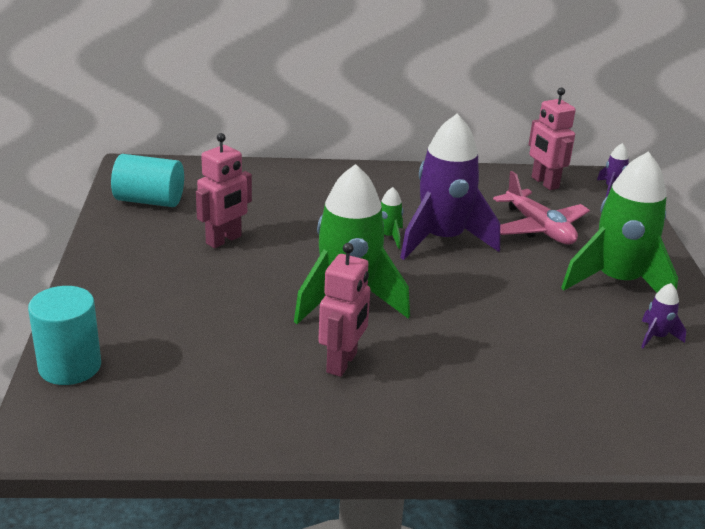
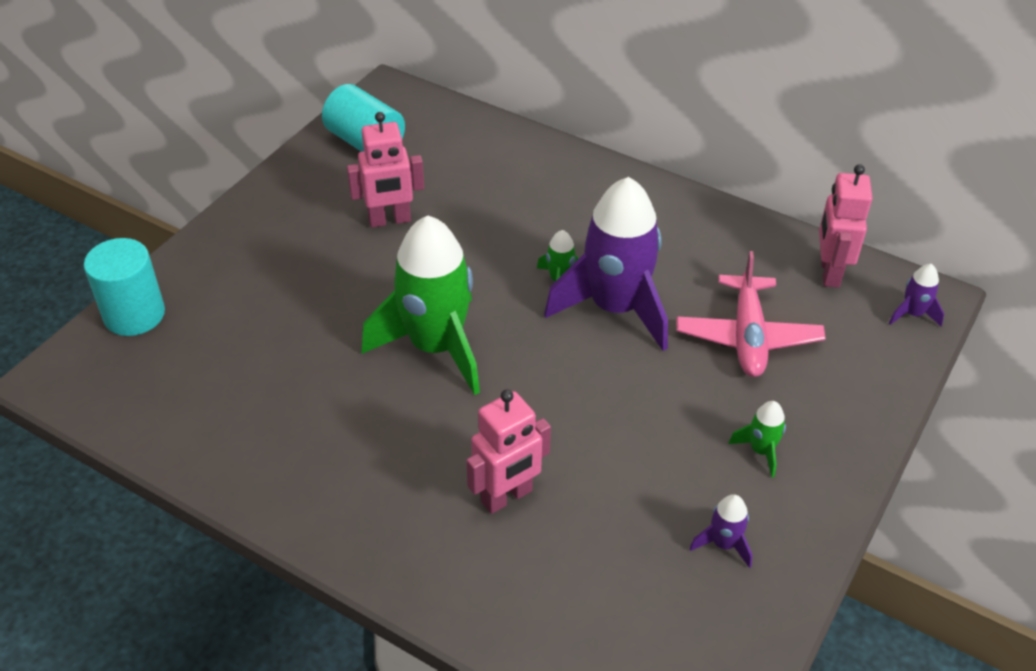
camera: 35 degrees right, 15 degrees up
(342, 363) = (359, 418): pink robot -> pink robot (507, 497)
(617, 282) = (761, 451): green rocket -> green rocket, size x0.41

